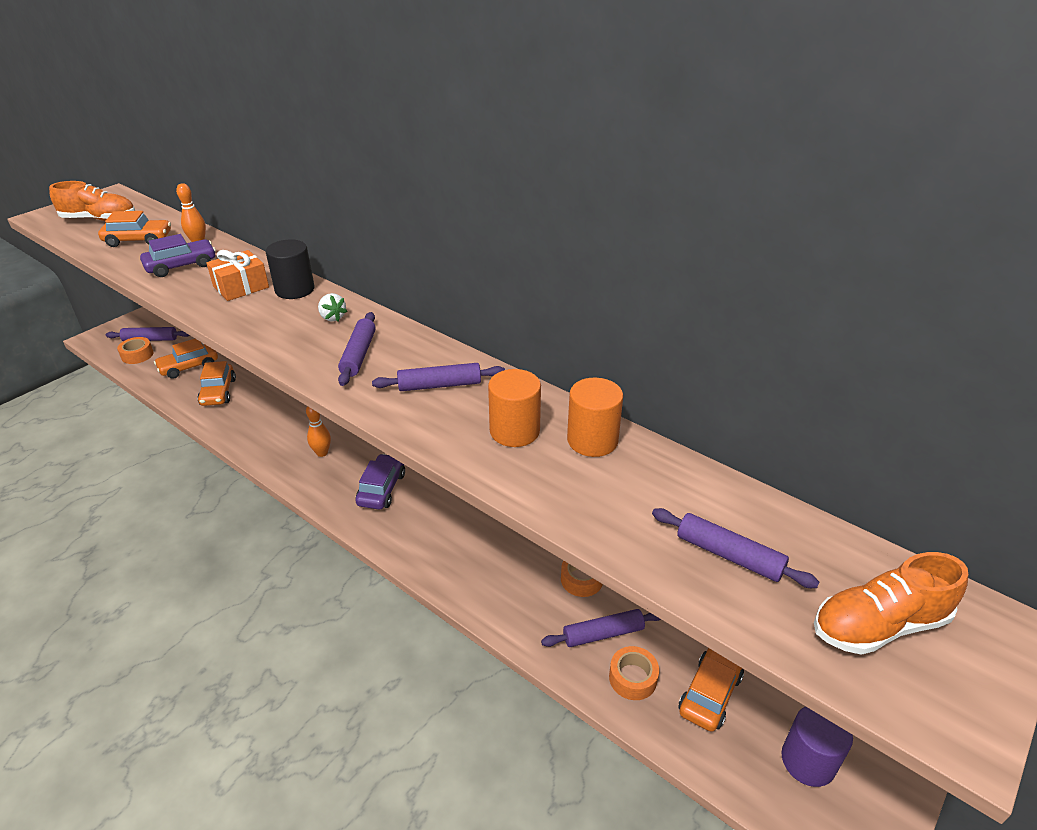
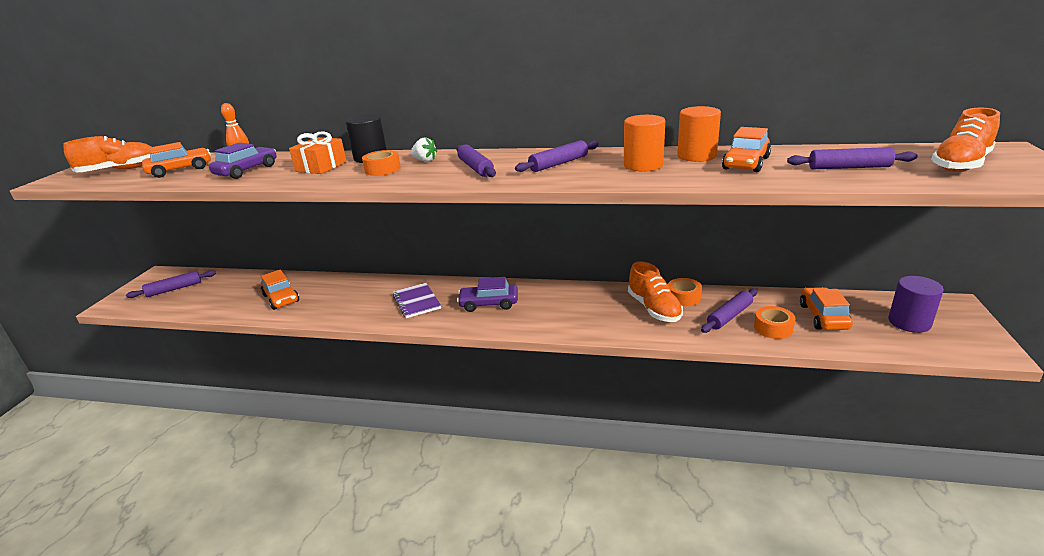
camera: 25 degrees left, 10 degrees down
(137, 355) = (171, 301): orange tape -> orange tape (382, 169)
(189, 367) = (234, 293): orange car -> orange car (746, 163)
(322, 453) = (416, 301): orange bowling pin -> purple notebook
(382, 489) = (489, 304): purple car -> purple car turned 75 degrees counterclockwise
(533, 580) = (654, 309): none -> orange shoe

